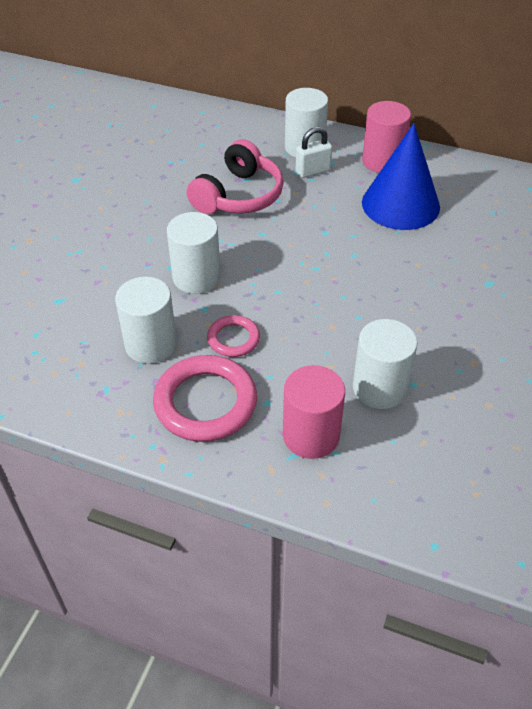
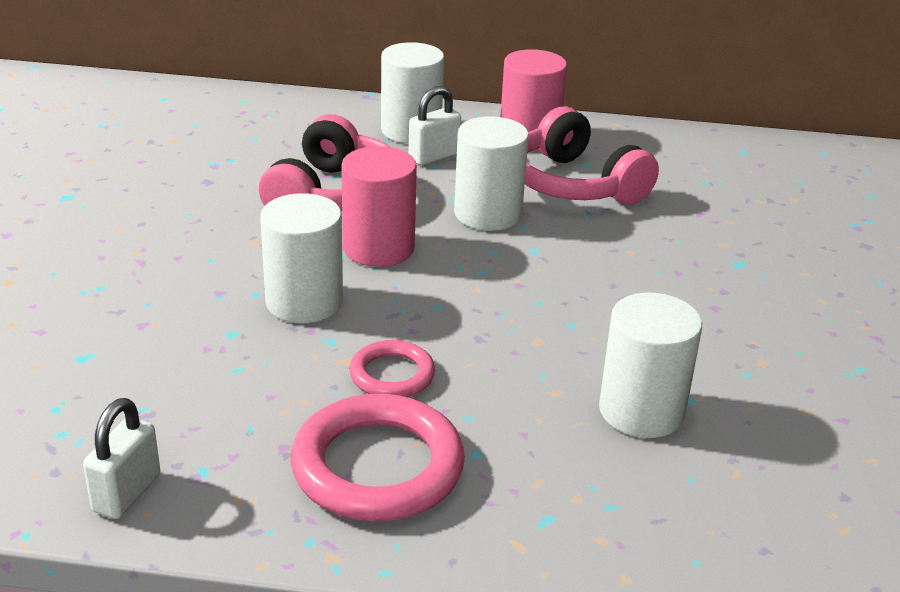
camera: 15 degrees left, 15 degrees down
(60, 397) = (127, 493): none -> white padlock
(151, 344) = (259, 398): white cylinder -> white cylinder (488, 214)
(311, 435) = (563, 488): pink cylinder -> pink cylinder (378, 248)
(400, 204) = (575, 184): blue cone -> pink headphones

